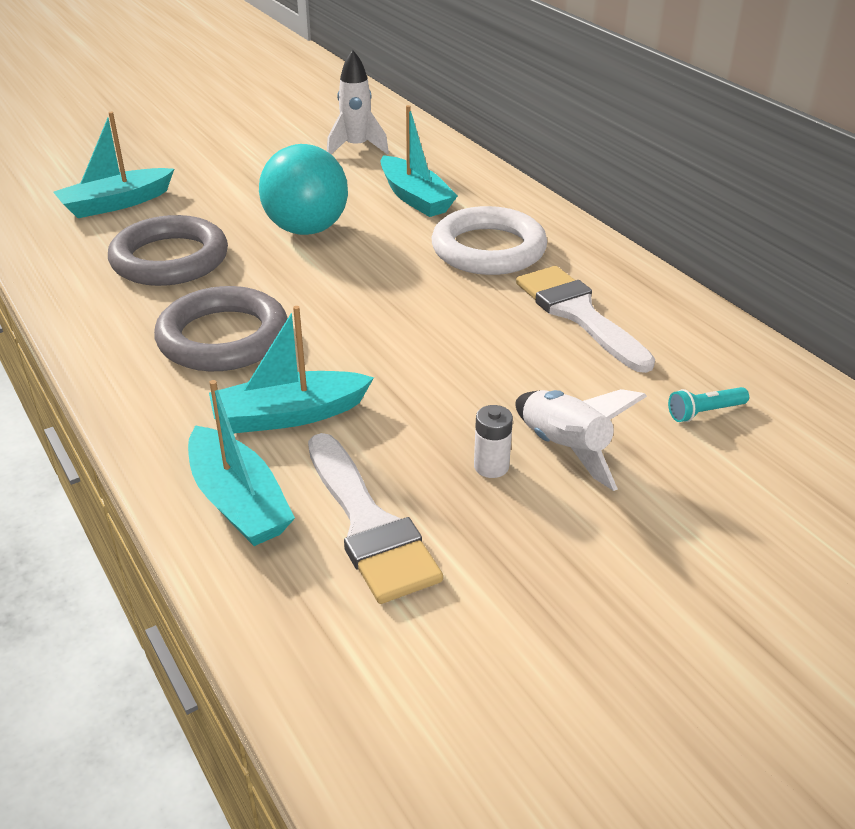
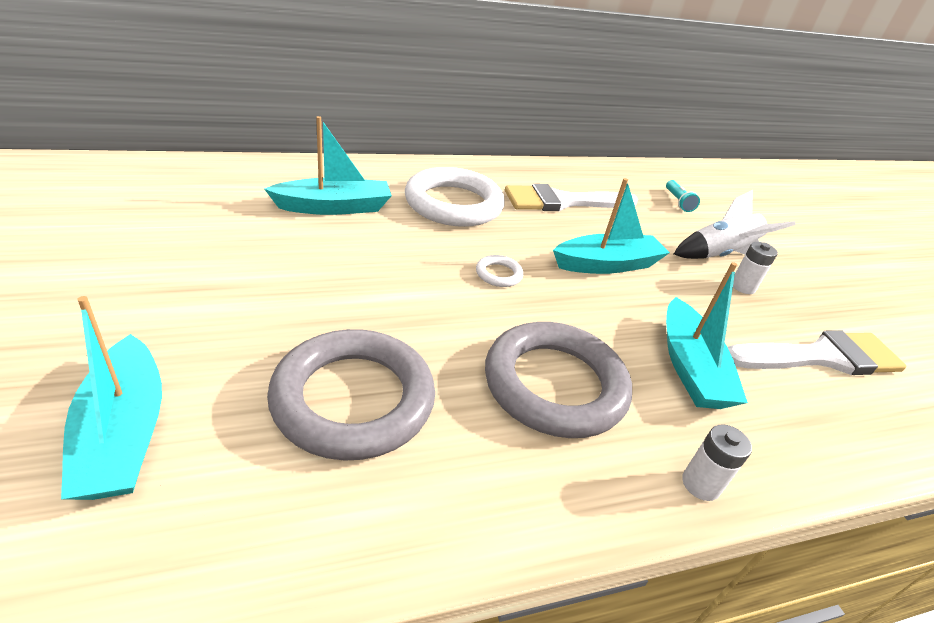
camera: 80 degrees left, 0 degrees up
(134, 417) = (700, 484): none -> white battery
(239, 502) = (816, 424): turquoise boat -> turquoise boat (607, 264)
(306, 229) = (351, 280): turquoise ball -> none
(356, 148) = (183, 205): white rocket -> none
(372, 292) = (498, 274): none -> white ring

